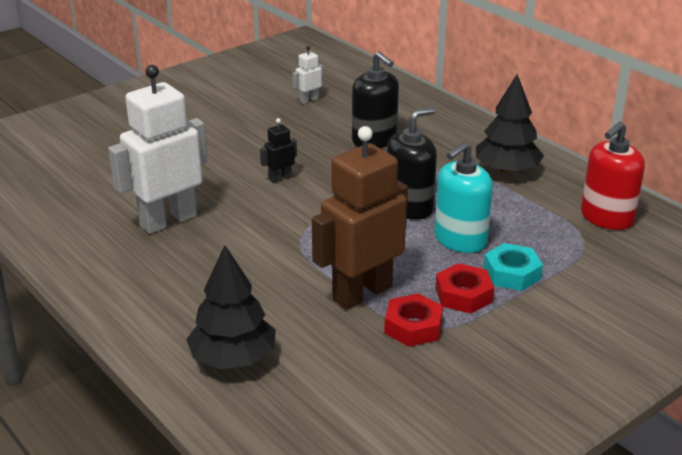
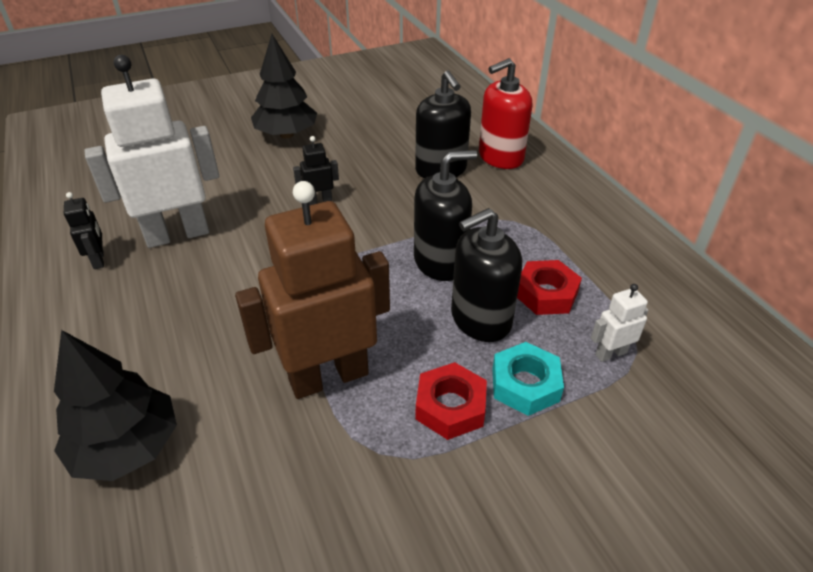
camera: 15 degrees right, 10 degrees up
(110, 249) = (99, 260): none -> black robot
(309, 100) = (396, 115): white robot -> white robot (610, 353)
(413, 327) = (365, 446): red nut -> red nut (546, 294)
(460, 240) = (480, 319): turquoise soap dispenser -> black soap dispenser
(507, 170) = (573, 231): black tree -> black tree (286, 134)
(606, 218) = (676, 320): red soap dispenser -> red soap dispenser (500, 157)

